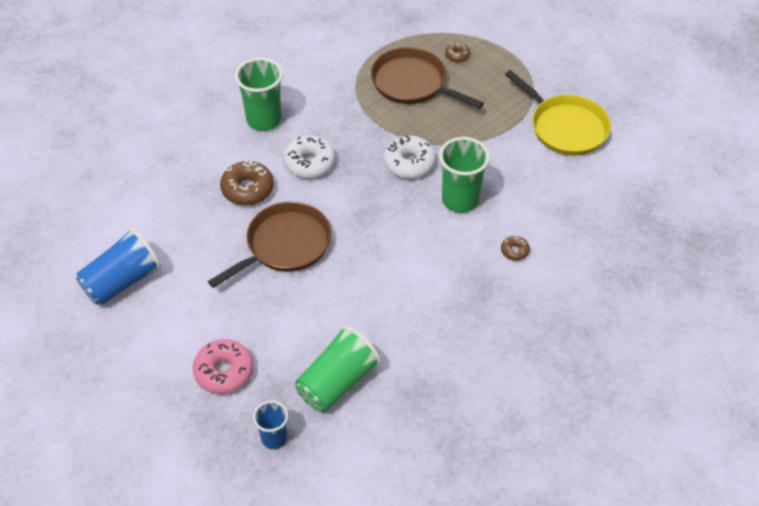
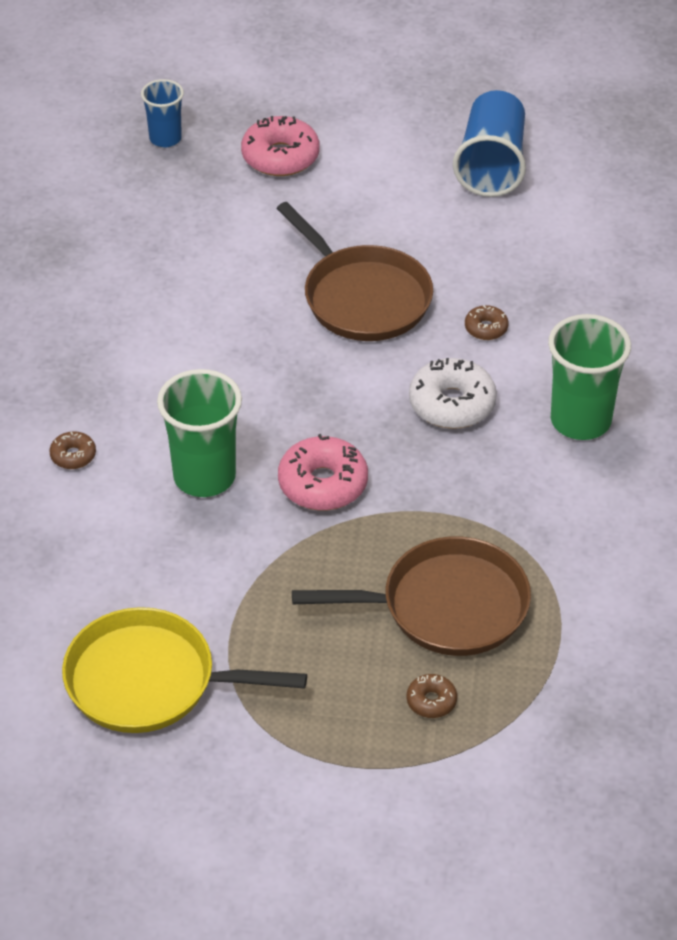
camera: 140 degrees right, 5 degrees down
(247, 189) = (486, 328): brown donut -> brown donut, size x0.52
(285, 245) = (363, 298): brown pan -> brown pan turned 45 degrees counterclockwise
(337, 382) = (151, 212): green cup -> none
(409, 163) = (323, 484): white donut -> pink donut

